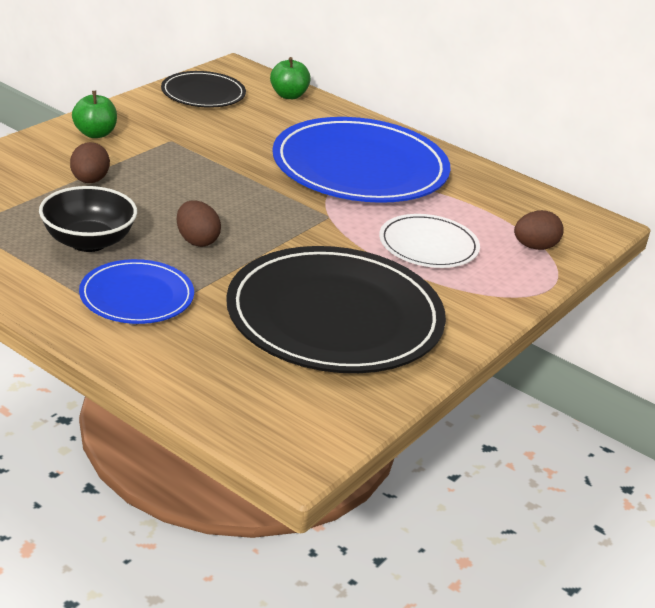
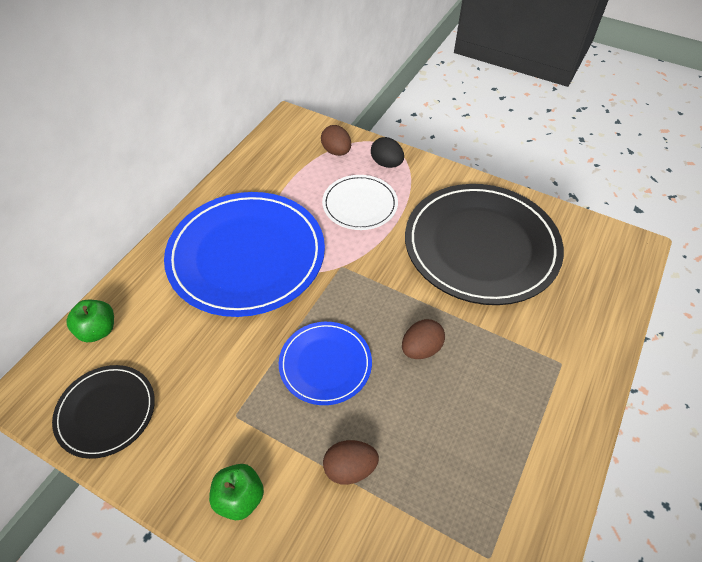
camera: 95 degrees left, 20 degrees up
(88, 242) = (463, 432): black bowl -> none
(137, 296) = (524, 371): blue plate -> blue plate (325, 364)
(507, 279) = (386, 163): none -> black egg

